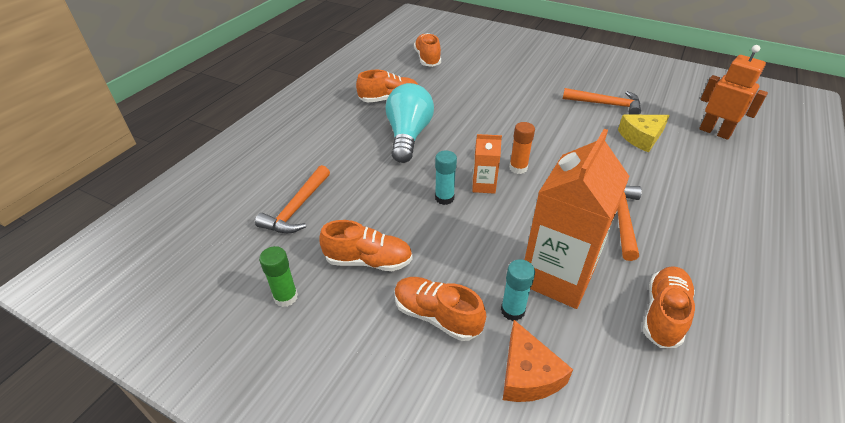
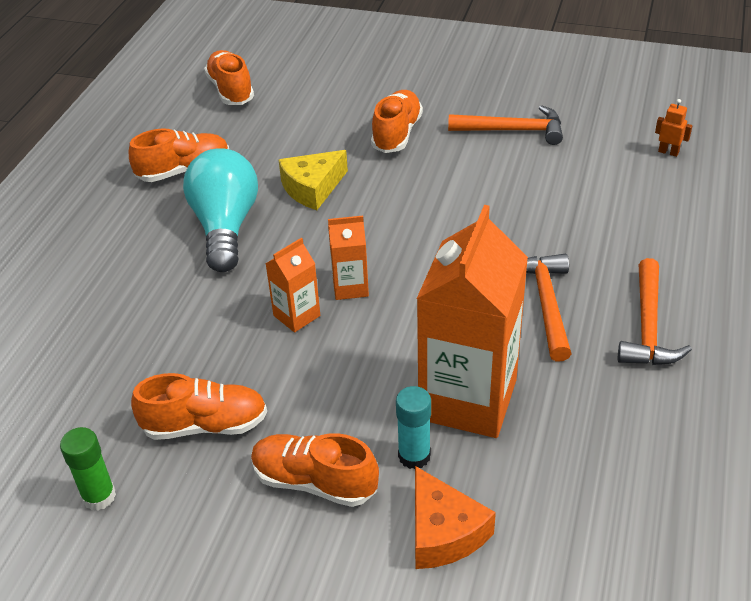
camera: 10 degrees left, 0 degrees up
(297, 208) = (82, 367): orange hammer -> orange hammer (648, 326)
(444, 198) = (296, 315): turquoise glue stick -> orange carton
(518, 168) = (396, 252): orange glue stick -> none
(641, 137) = (567, 177): yellow cheese -> yellow cheese (312, 188)
(663, 314) = (608, 424): orange shoe -> orange shoe (397, 134)
(715, 132) = (668, 152): orange robot -> orange robot, size x0.47

